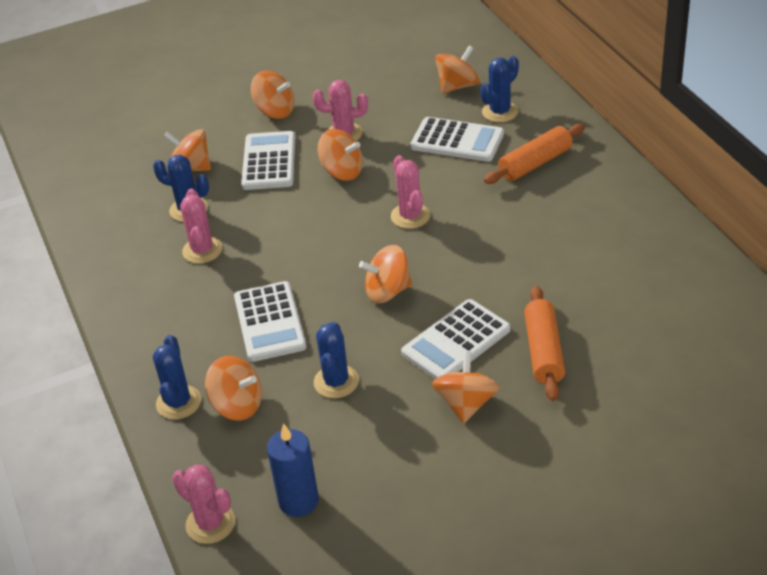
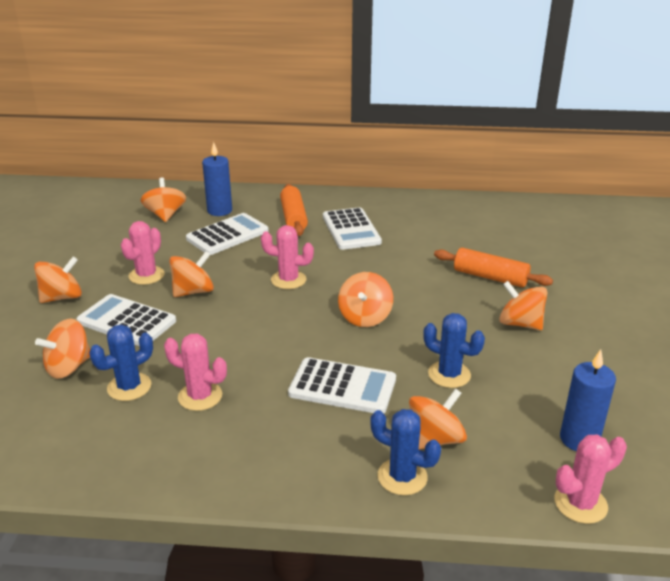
camera: 65 degrees left, 10 degrees down
(456, 341) = (450, 306): white calculator -> white calculator (351, 229)
(500, 112) = (219, 211): blue cactus -> blue candle

